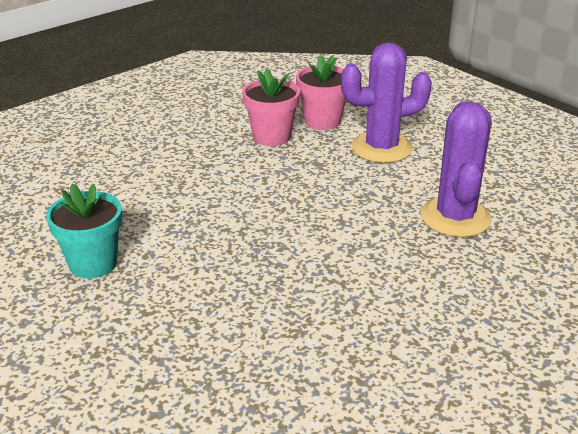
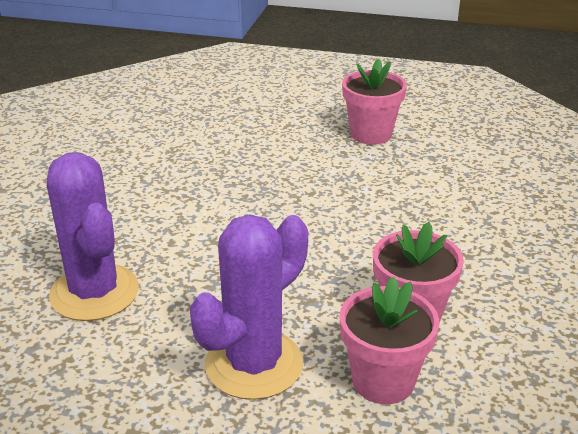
camera: 145 degrees right, 0 degrees up
(93, 263) = (371, 134): turquoise flower pot -> pink flower pot

